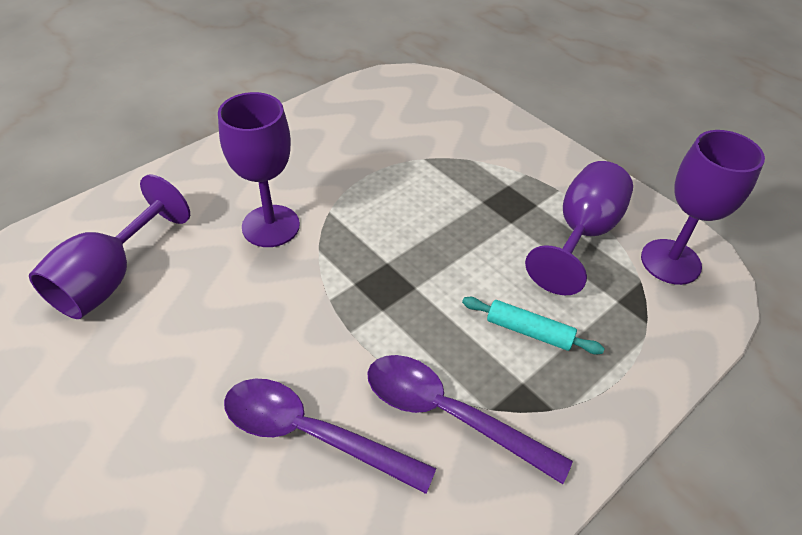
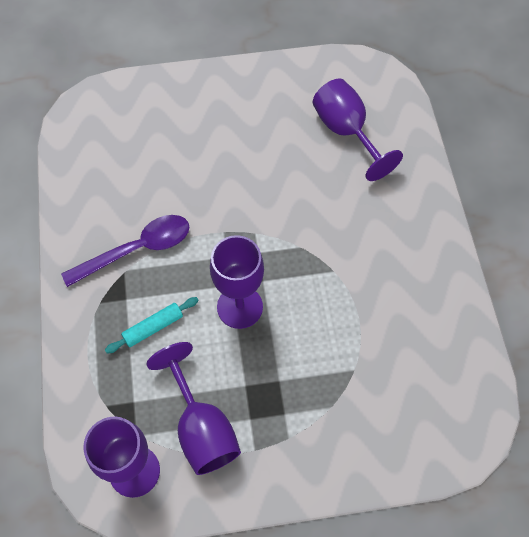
camera: 125 degrees right, 15 degrees up
(271, 226) = (340, 229): purple goblet -> purple goblet (239, 307)
(311, 433) = (175, 183): purple spoon -> none

